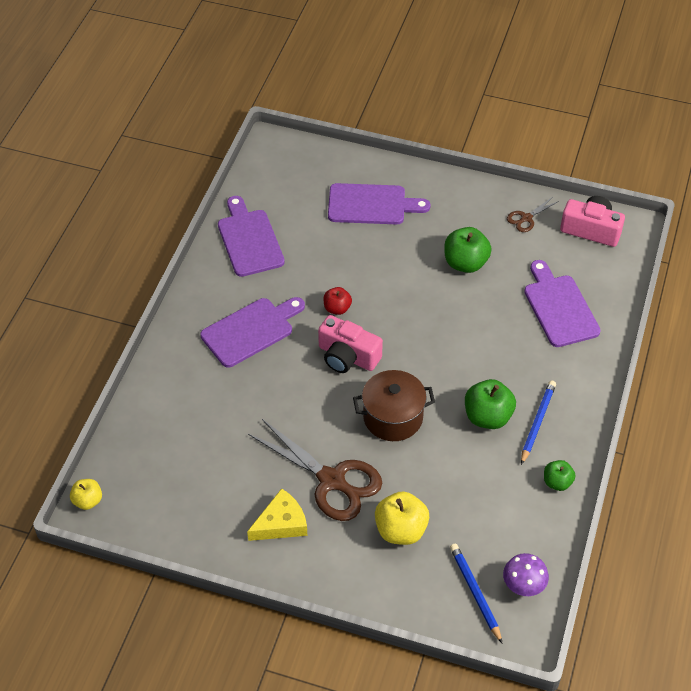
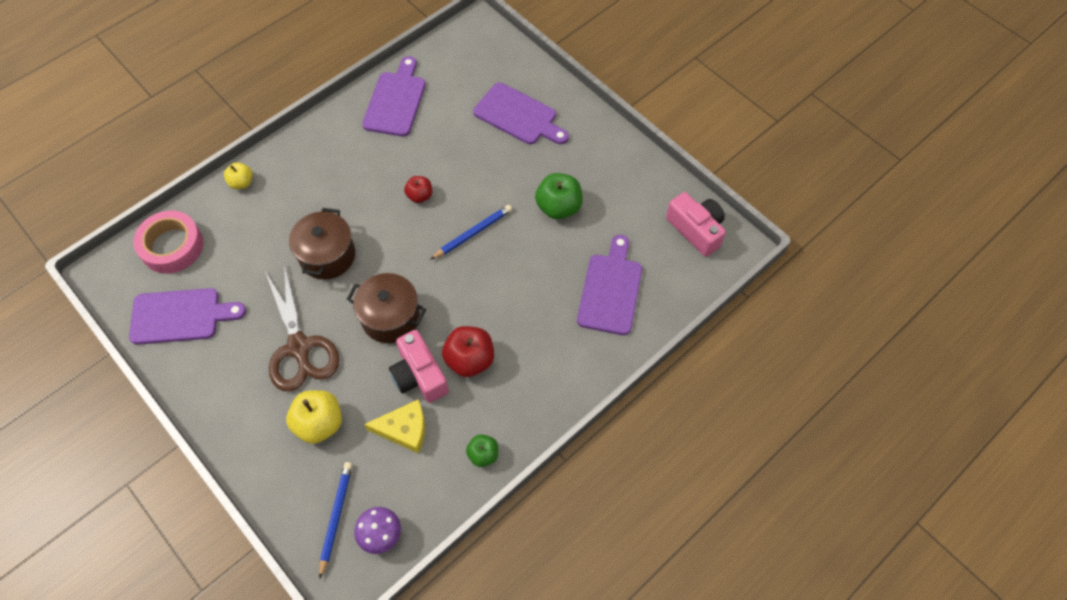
camera: 30 degrees right, 10 degrees up
(88, 501) = (108, 263): yellow apple -> yellow apple (242, 183)
(139, 457) = (172, 246): none -> pink tape
(251, 330) = (337, 181): purple cutting board -> purple cutting board (181, 316)
(281, 523) = (232, 363): yellow cheese -> yellow cheese (404, 429)
(294, 395) = (327, 256): none -> brown pot
(347, 356) = (395, 243): pink camera -> pink camera (419, 375)
(487, 417) = (470, 360): green apple -> red apple
(526, 218) = (644, 191): brown scissors -> none
(537, 422) = (509, 388): blue pencil -> blue pencil (473, 233)

